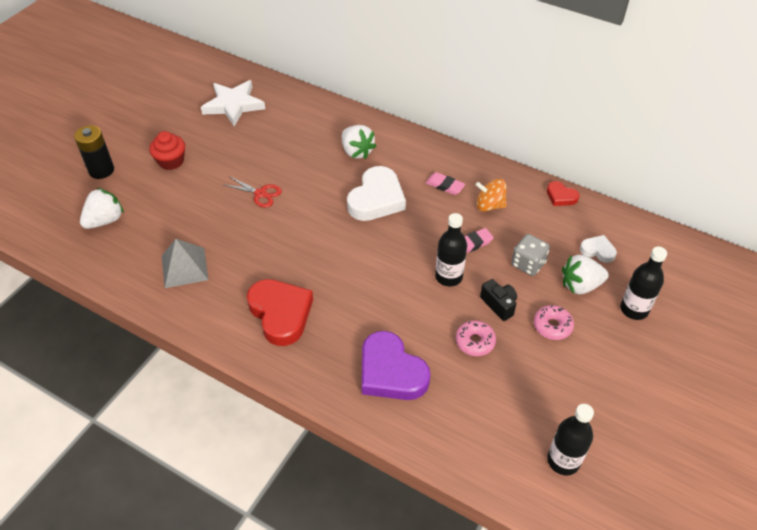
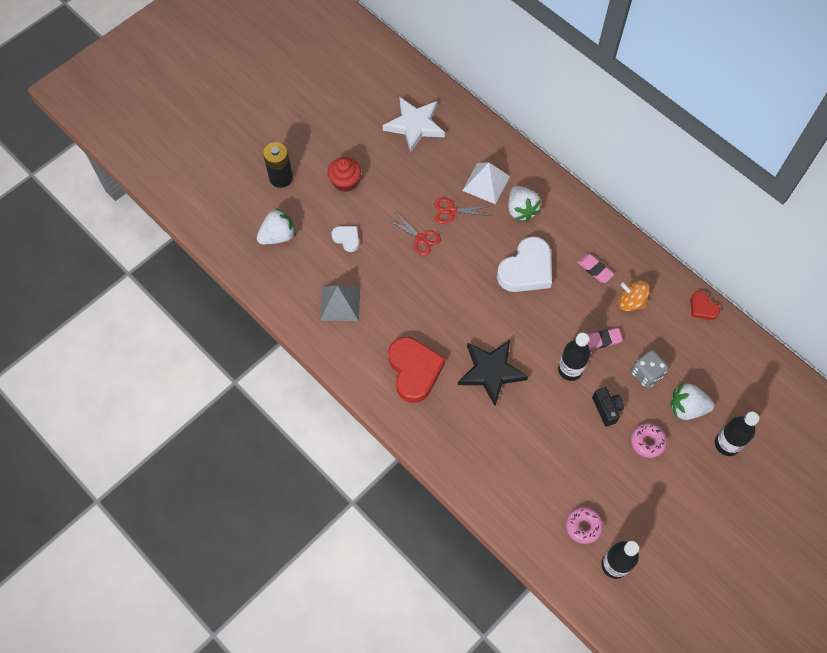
camera: 15 degrees right, 15 degrees up
(287, 165) = (451, 211): none -> red scissors
(316, 137) = (486, 183): none -> white pyramid
(365, 297) = (491, 372): none -> black star
(391, 372) = (495, 450): purple heart -> none
(475, 342) = (574, 440): pink donut -> pink donut (583, 526)
(598, 251) = (716, 376): white heart -> white heart (347, 239)

